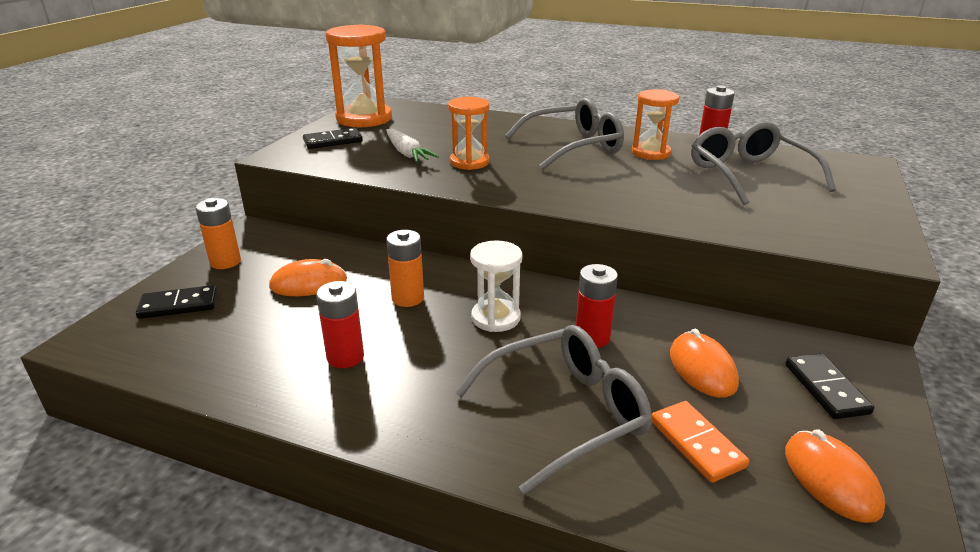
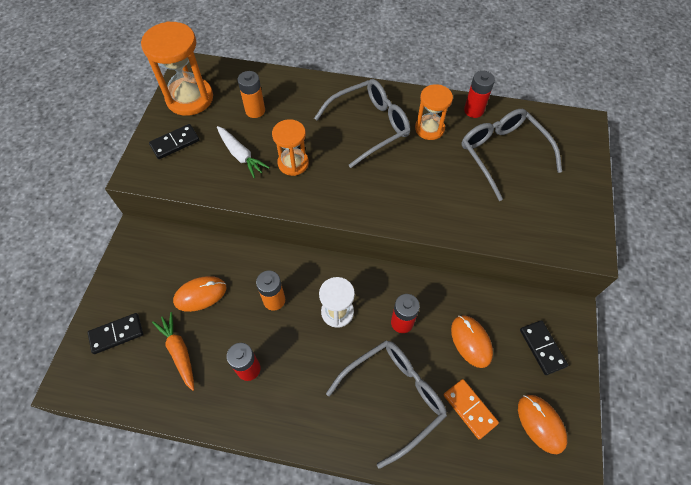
camera: 10 degrees left, 30 degrees up
(225, 262) = (131, 278): orange battery -> orange battery (255, 110)
(254, 330) = (179, 352): none -> orange carrot

